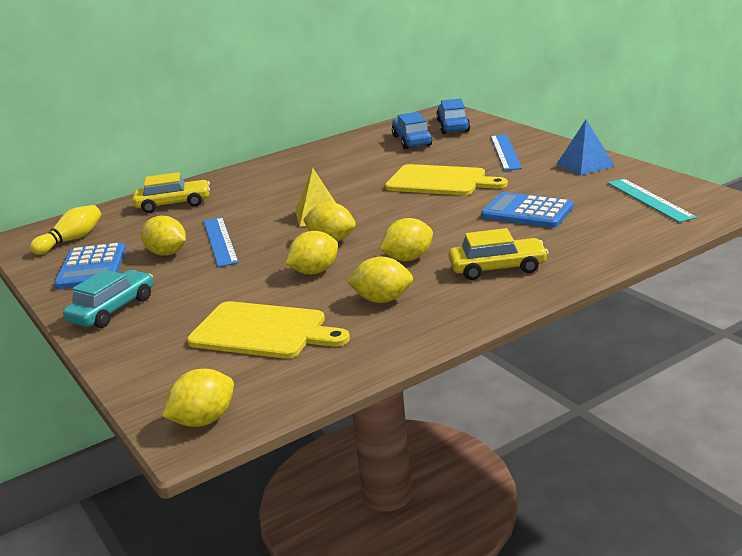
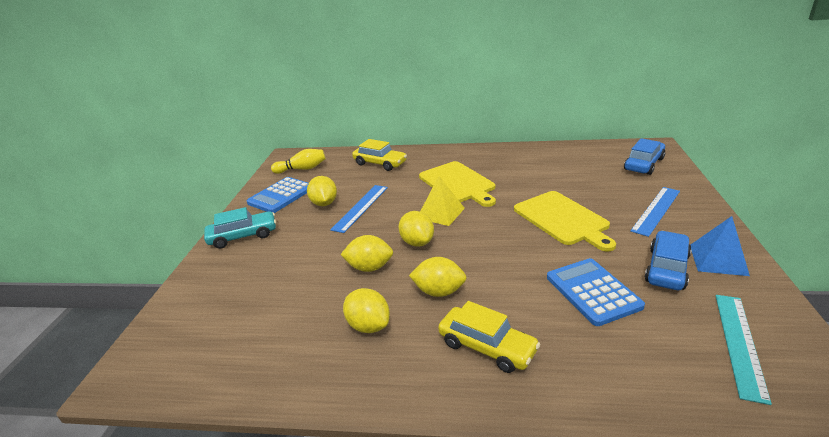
camera: 40 degrees right, 5 degrees up
(204, 420) = (142, 370): yellow lemon -> none
(263, 331) = (272, 307): yellow cutting board -> yellow cutting board (458, 183)
(412, 140) = (592, 167): blue car -> blue car (666, 268)

